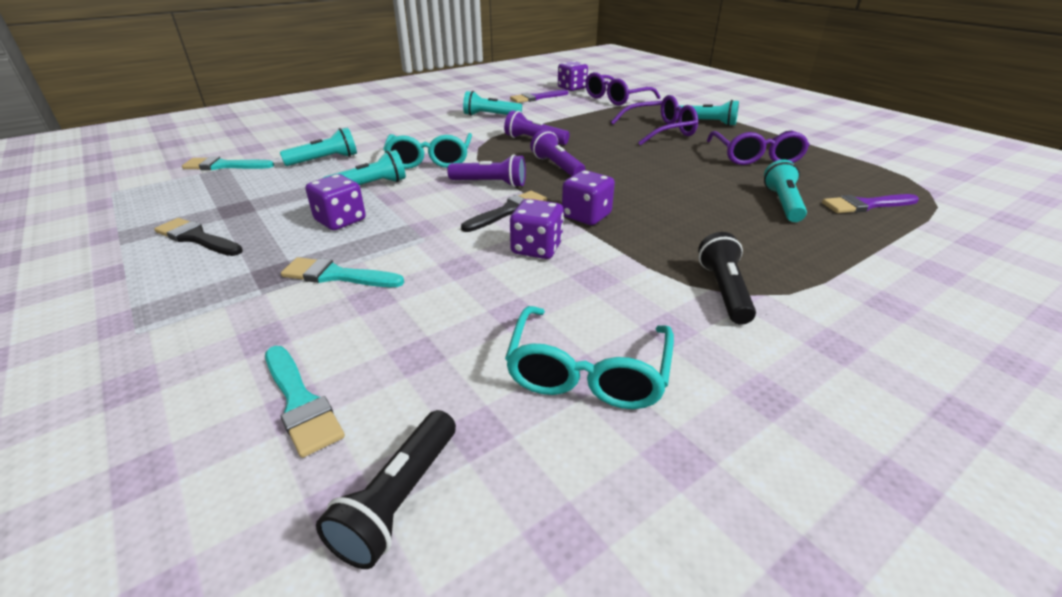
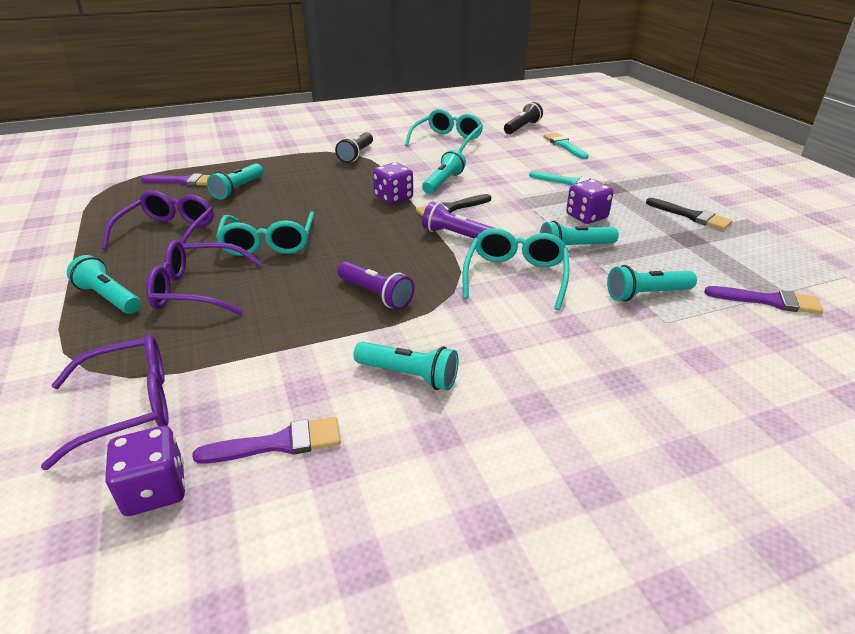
camera: 165 degrees left, 0 degrees up
(224, 166) = (768, 301): turquoise brush -> purple brush
(536, 248) = (443, 183): purple dice -> turquoise flashlight
(557, 167) = (379, 247): purple flashlight -> none
(657, 159) = (268, 243): none -> turquoise glasses

